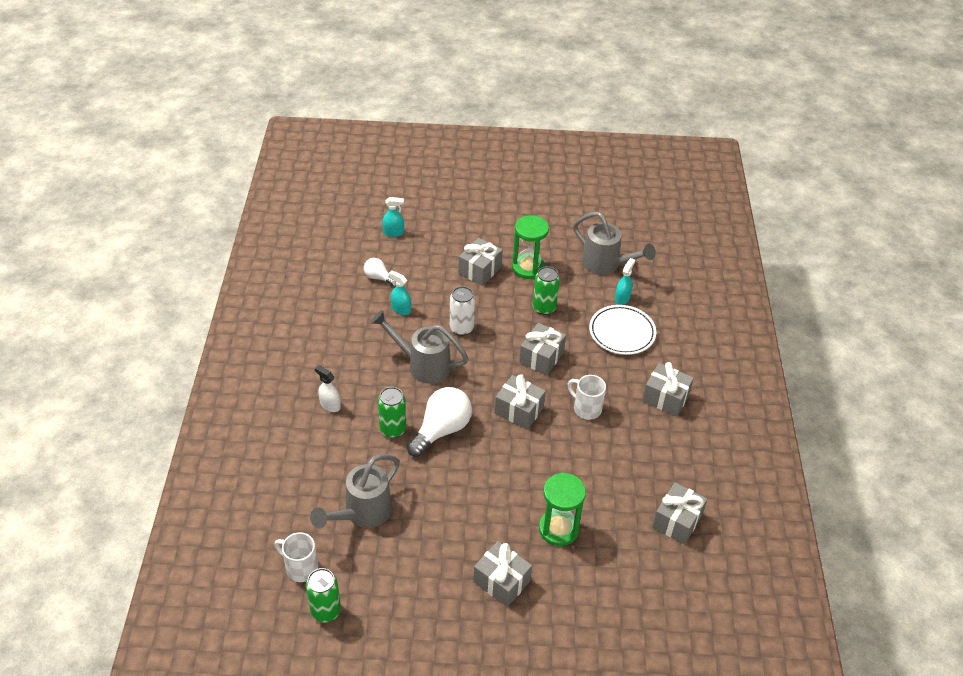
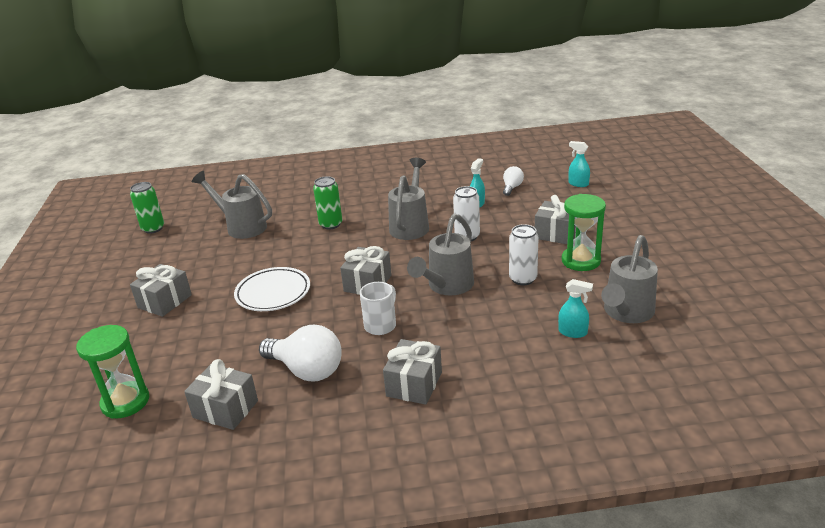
camera: 85 degrees right, 15 degrees down
(300, 568) = (192, 213): white mug -> none
(330, 405) = (352, 194): white spray bottle -> none
(393, 232) = (578, 184): turquoise spray bottle -> turquoise spray bottle turned 135 degrees clockwise
(441, 430) = (334, 246): white light bulb -> white light bulb (306, 370)
(541, 357) = (446, 287): grey gift -> grey watering can
(544, 308) = (523, 279): green can -> white can
(558, 529) = (220, 326): green hourglass -> green hourglass (125, 402)
(622, 333) = (511, 338): white plate -> white plate (273, 293)

